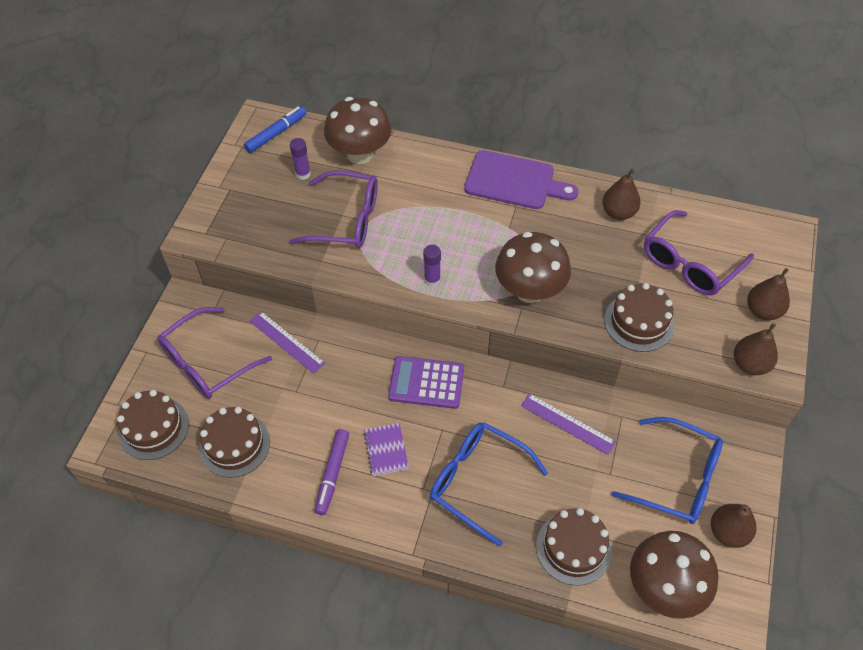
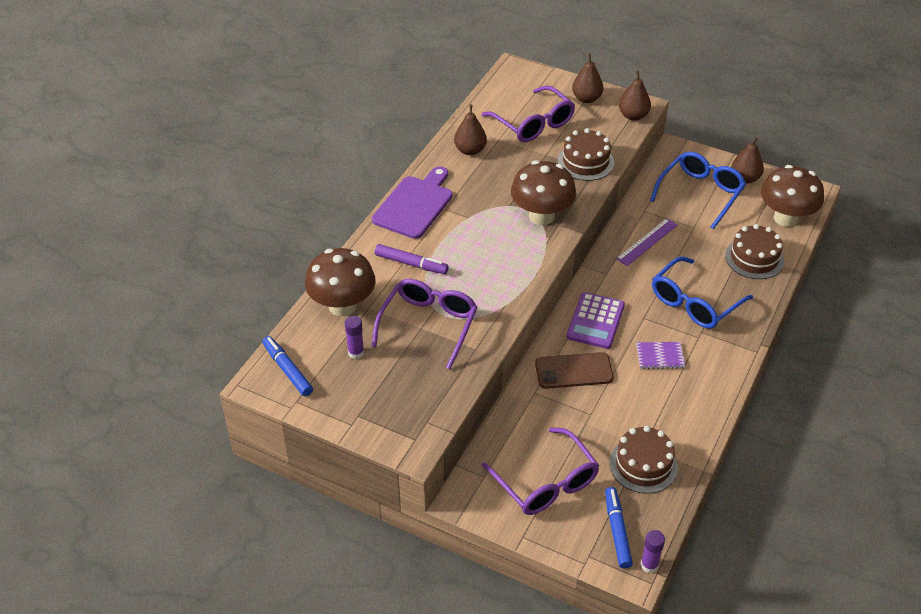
camera: 80 degrees left, 10 degrees down
(153, 428) = (617, 531): brown cake -> blue marker
(287, 341) = (532, 416): purple ruler -> none
(332, 474) = (680, 395): purple marker -> purple marker (411, 264)
(351, 370) = (574, 371): none -> brown phone
(432, 280) = (516, 274): purple glue stick -> purple glue stick (649, 565)

